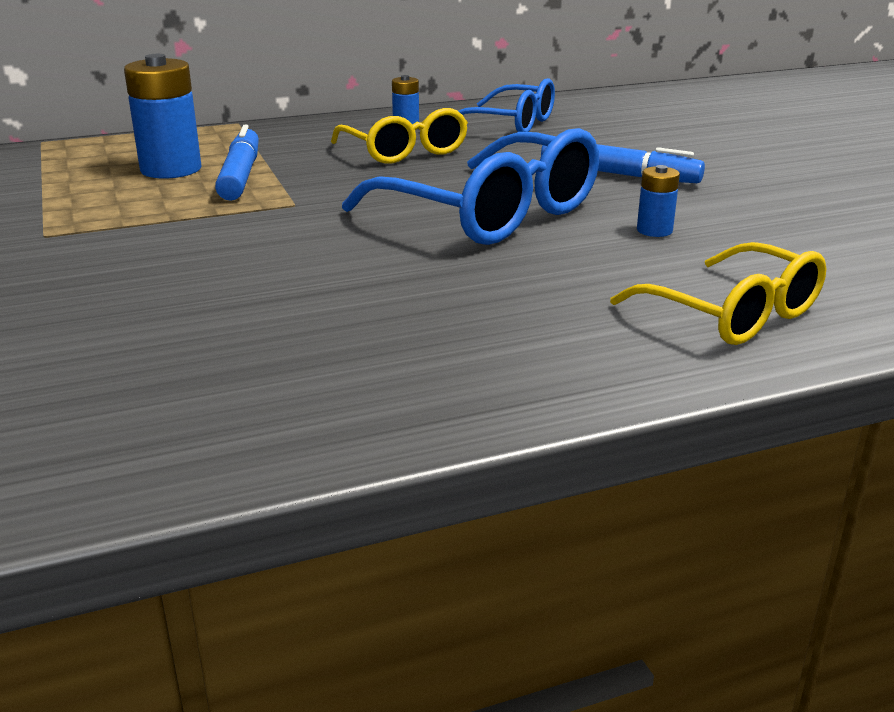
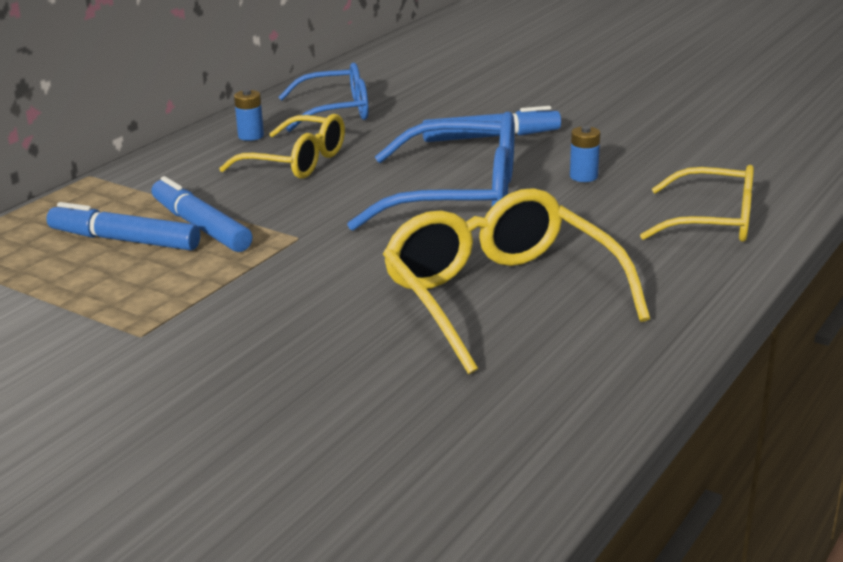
camera: 35 degrees left, 0 degrees up
(171, 169) = (124, 240): blue battery -> blue marker
(367, 306) = (500, 296): none -> yellow glasses

